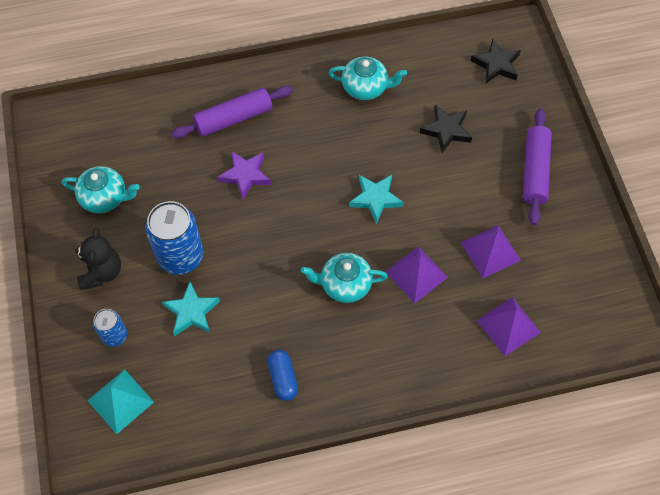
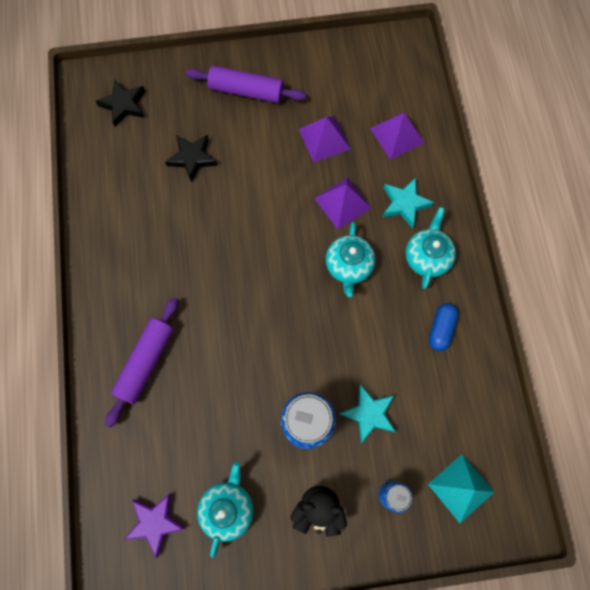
camera: 85 degrees left, 10 degrees up
(233, 118) = (146, 362): purple rolling pin -> purple rolling pin turned 45 degrees clockwise
(245, 175) = (218, 353): purple star -> purple star (155, 522)
(283, 378) = (440, 329): blue capsule -> blue capsule turned 60 degrees counterclockwise
(365, 87) = (129, 226): turquoise teapot -> turquoise teapot (427, 257)
(375, 199) = (260, 229): turquoise star -> turquoise star (404, 204)

